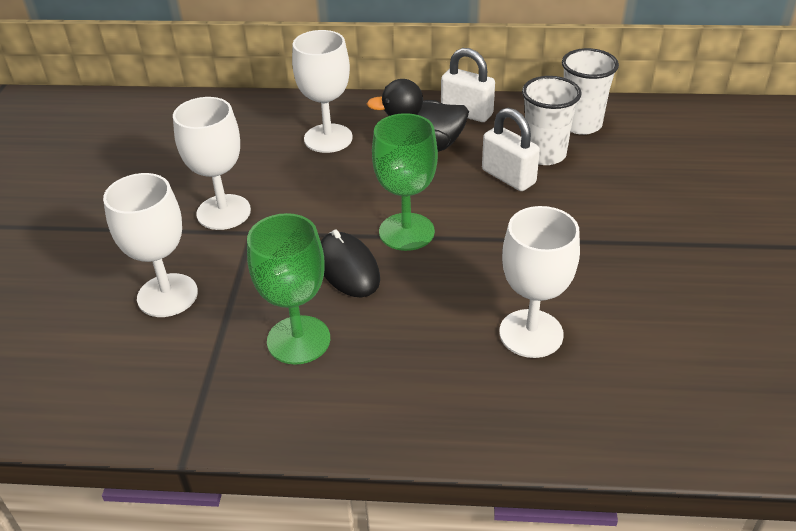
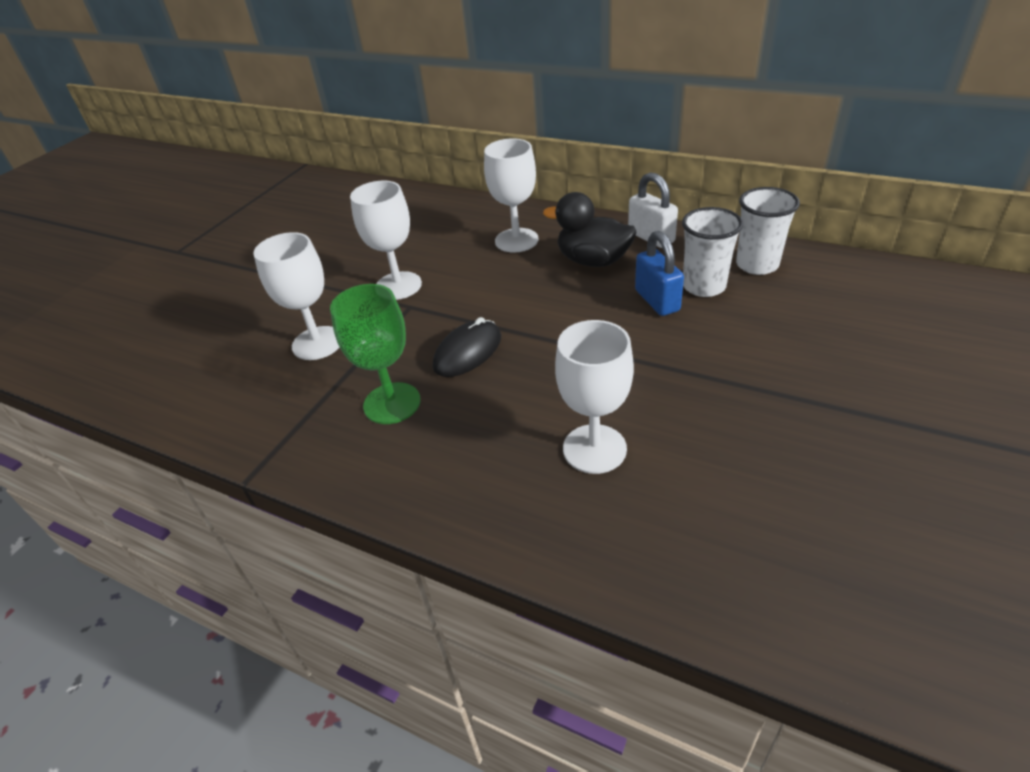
camera: 25 degrees right, 0 degrees up
(348, 268) = (468, 352): black mouse -> black mouse turned 45 degrees clockwise
(406, 232) = (535, 331): green goblet -> none
(508, 177) = (657, 300): white padlock -> blue padlock

